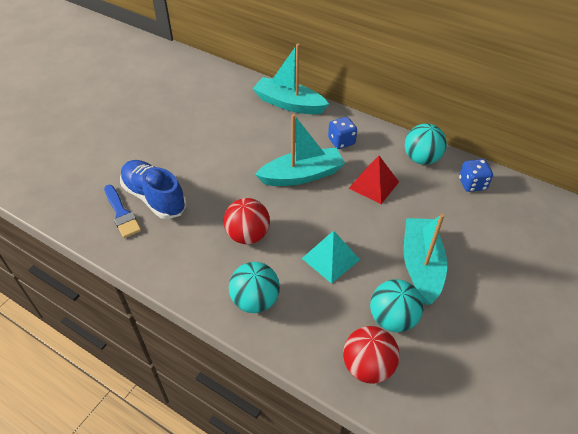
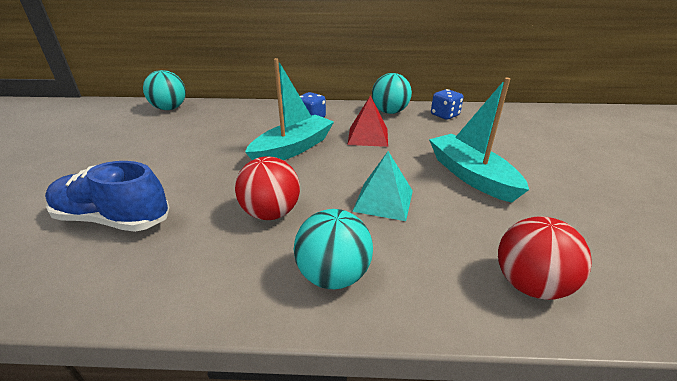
camera: 30 degrees left, 15 degrees down
(121, 214) = (63, 253): blue brush -> none
(289, 104) = (239, 108): turquoise boat -> none
(392, 318) = (497, 226): turquoise ball -> turquoise ball (169, 108)

